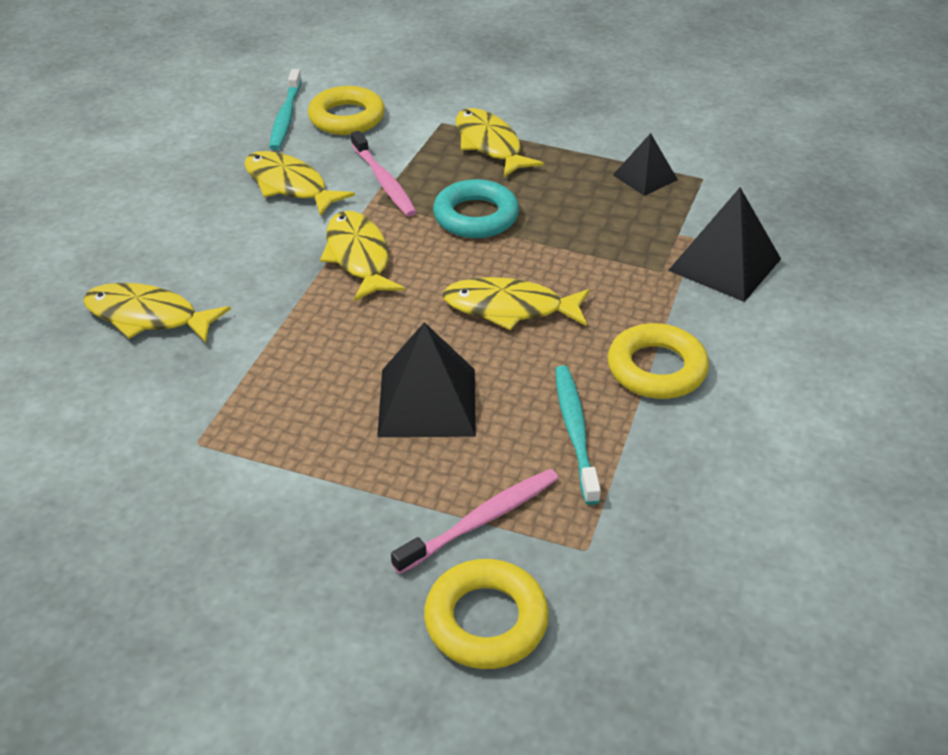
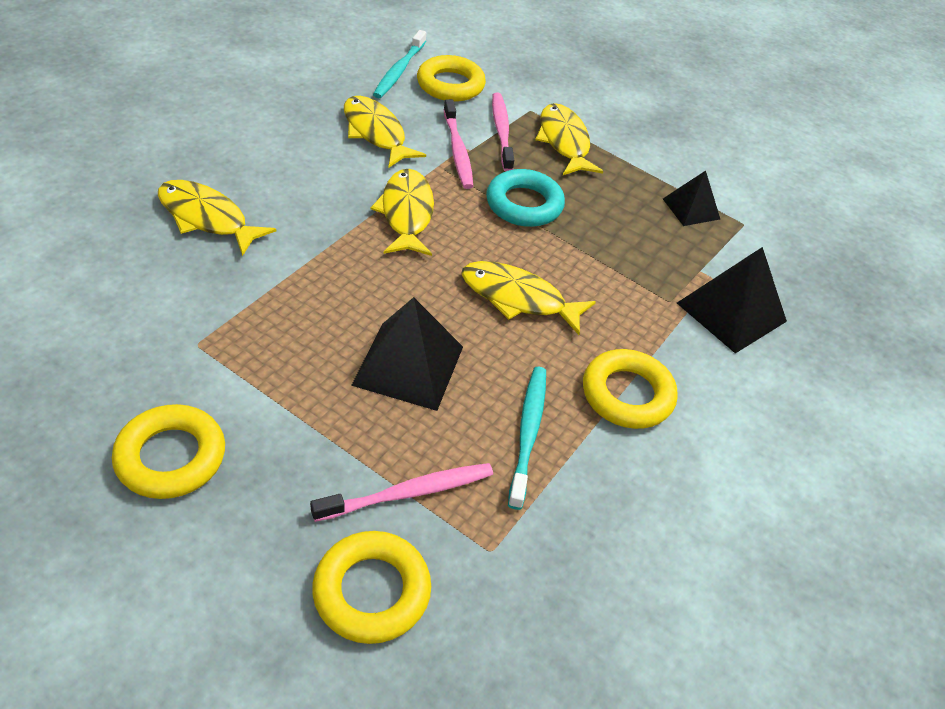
camera: 10 degrees right, 5 degrees up
(222, 557) = (171, 457): none -> yellow ring
(421, 150) = (501, 131): none -> pink toothbrush

